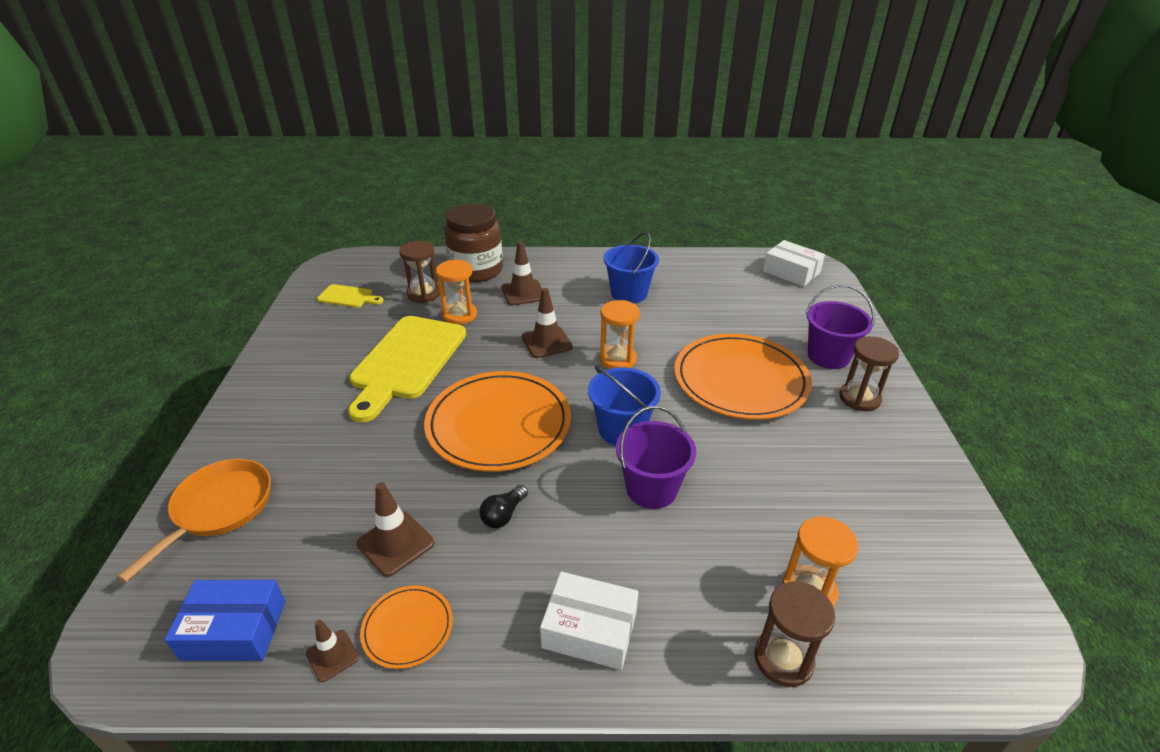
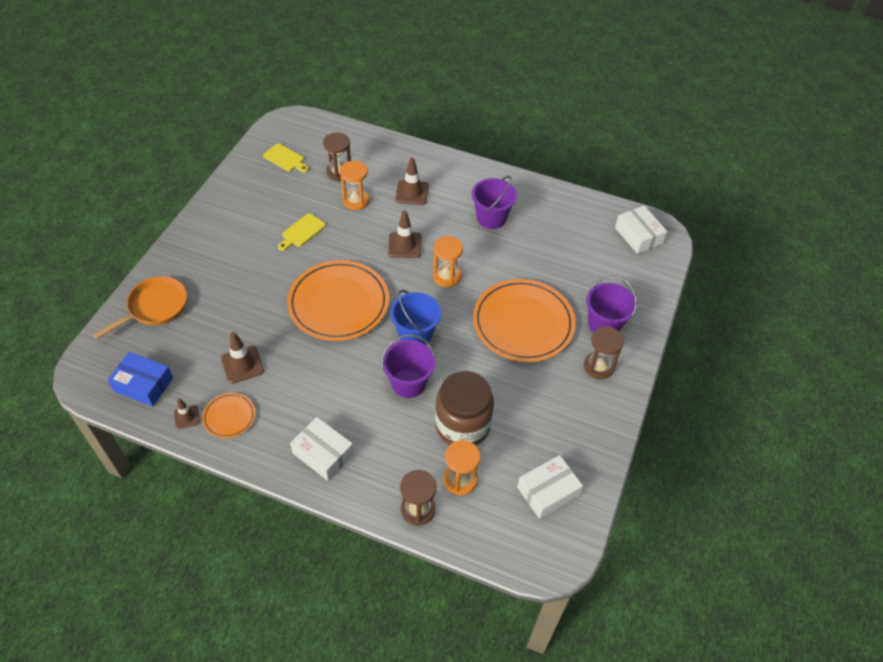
camera: 20 degrees right, 15 degrees up
(406, 361) = (302, 232): yellow cutting board -> yellow cutting board, size x0.46
(476, 270) = (388, 159): brown jar -> brown jar (462, 425)
(503, 515) = (310, 368): black light bulb -> none
(629, 293) = (491, 218): blue bucket -> purple bucket
(929, 562) = (548, 491): none -> white box

